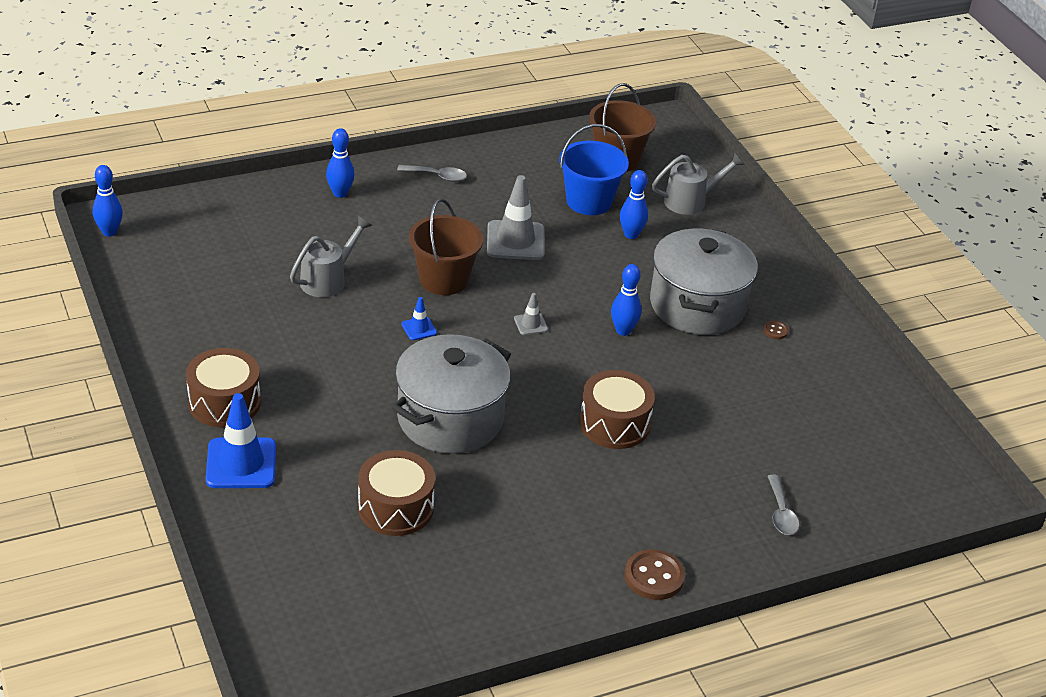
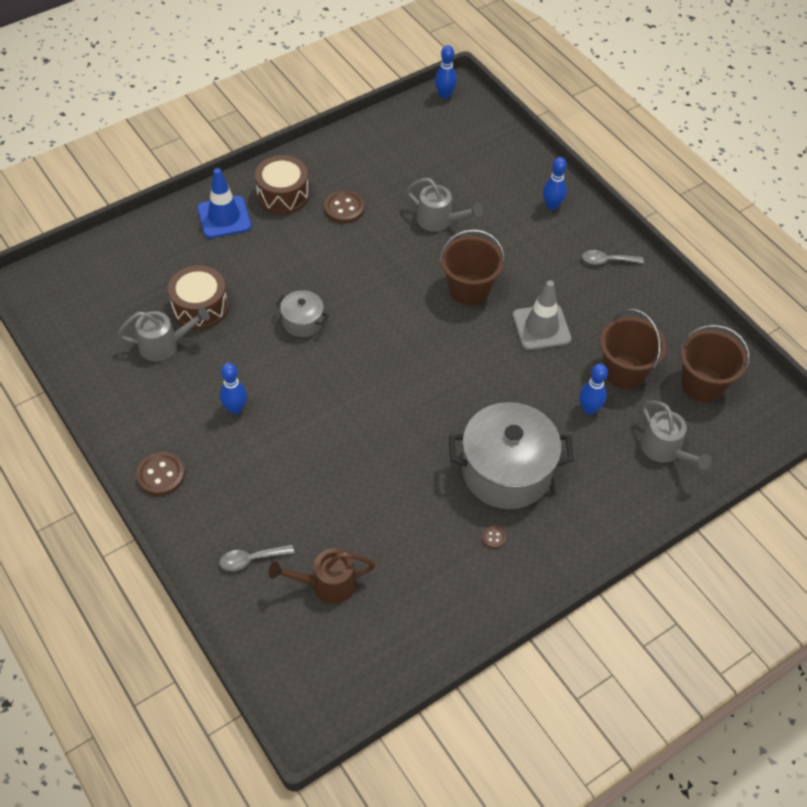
camera: 80 degrees right, 15 degrees up
(273, 352) = (344, 208): none -> brown button
(419, 328) = (401, 285): blue traffic cone -> none
(437, 176) = (607, 260): grey spoon -> grey spoon turned 90 degrees clockwise
(449, 549) = (165, 344): none -> grey watering can
(450, 419) = (303, 322): grey pot -> grey pot, size x0.48
(530, 324) = (434, 354): grey traffic cone -> none
(589, 201) = (624, 371): blue bucket -> brown bucket
(614, 424) = (328, 428): brown drum -> none
(623, 330) = (449, 419): blue bowling pin -> blue bowling pin (235, 408)
(818, 459) = (326, 584): none -> brown watering can

